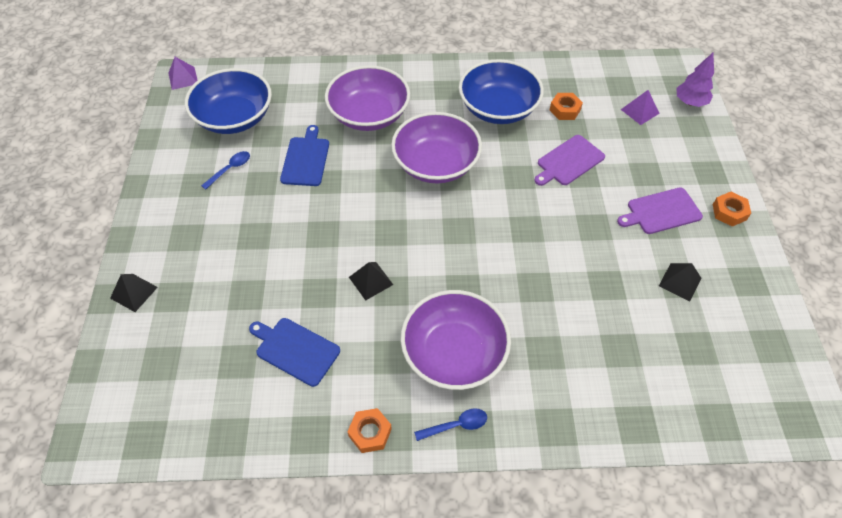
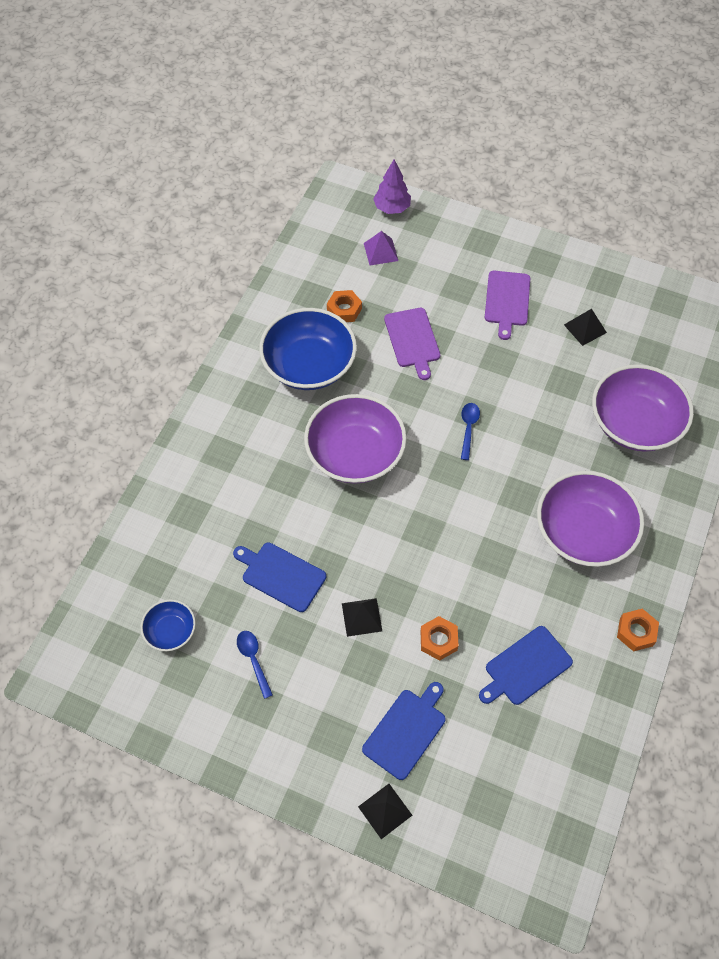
camera: 65 degrees left, 5 degrees up
(183, 78) = (61, 672): purple pyramid -> none
(205, 283) = (406, 731): none -> blue cutting board
(234, 118) = (170, 631): blue bowl -> blue bowl, size x0.50
(369, 115) = (248, 488): purple bowl -> purple bowl (635, 423)
(371, 281) = (475, 571): black pyramid -> black pyramid (362, 617)
(456, 425) = (654, 560): blue spoon -> blue spoon (468, 428)
(729, 212) = (531, 254): orange nut -> orange nut (438, 640)

